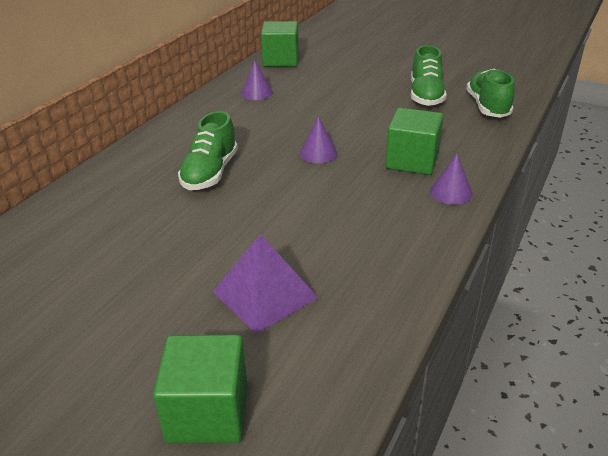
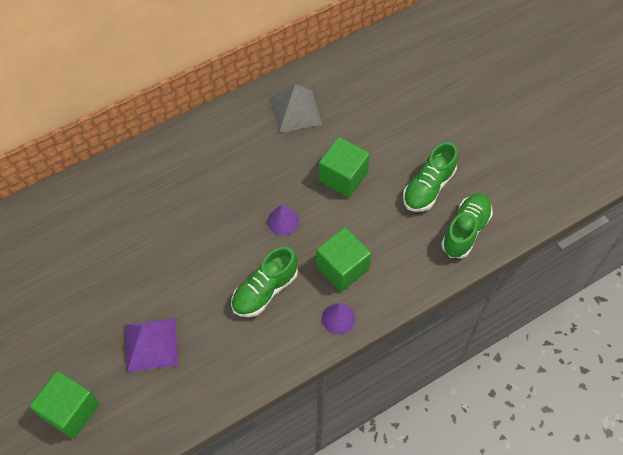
camera: 30 degrees right, 25 degrees up
(210, 173) = (194, 204): green shoe -> green shoe (265, 290)
(256, 93) = (295, 111): purple cone -> grey pyramid
(281, 60) = (351, 66): green cube -> green cube (343, 177)

